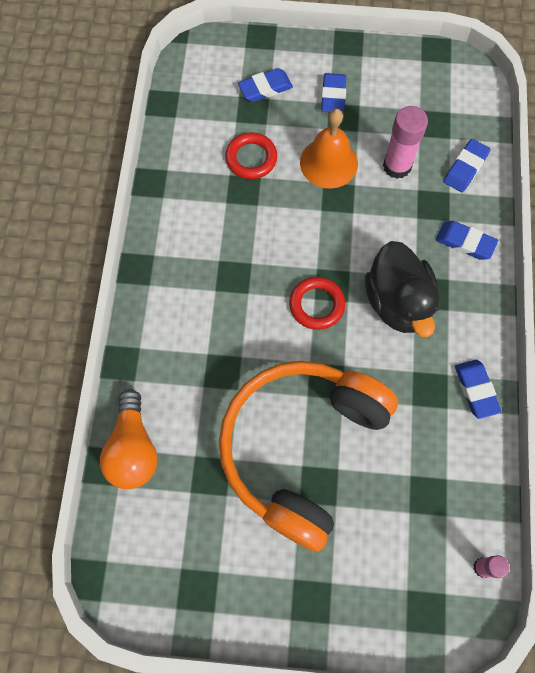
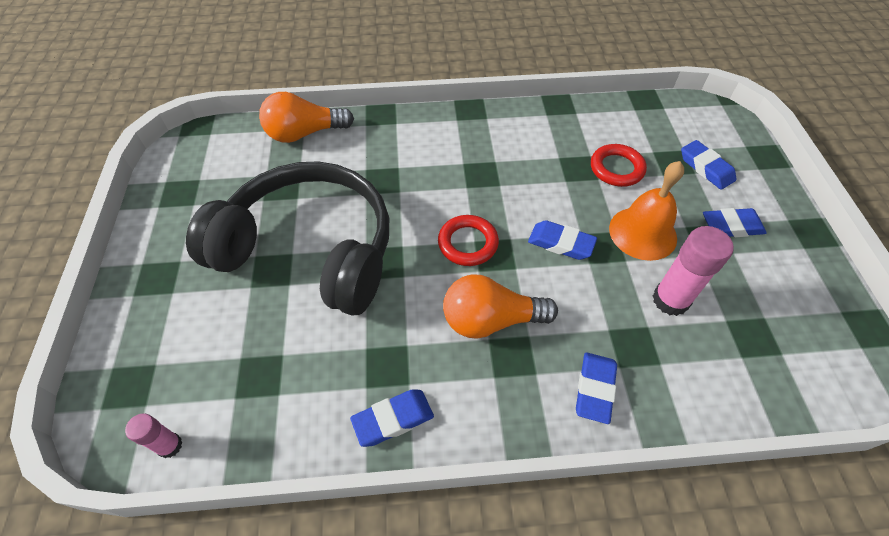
camera: 80 degrees right, 15 degrees down
(302, 448) = (310, 250): orange headphones -> black headphones
(398, 302) = (490, 320): black duck -> orange light bulb
(465, 168) = (706, 380): blue eraser -> blue eraser (561, 243)

